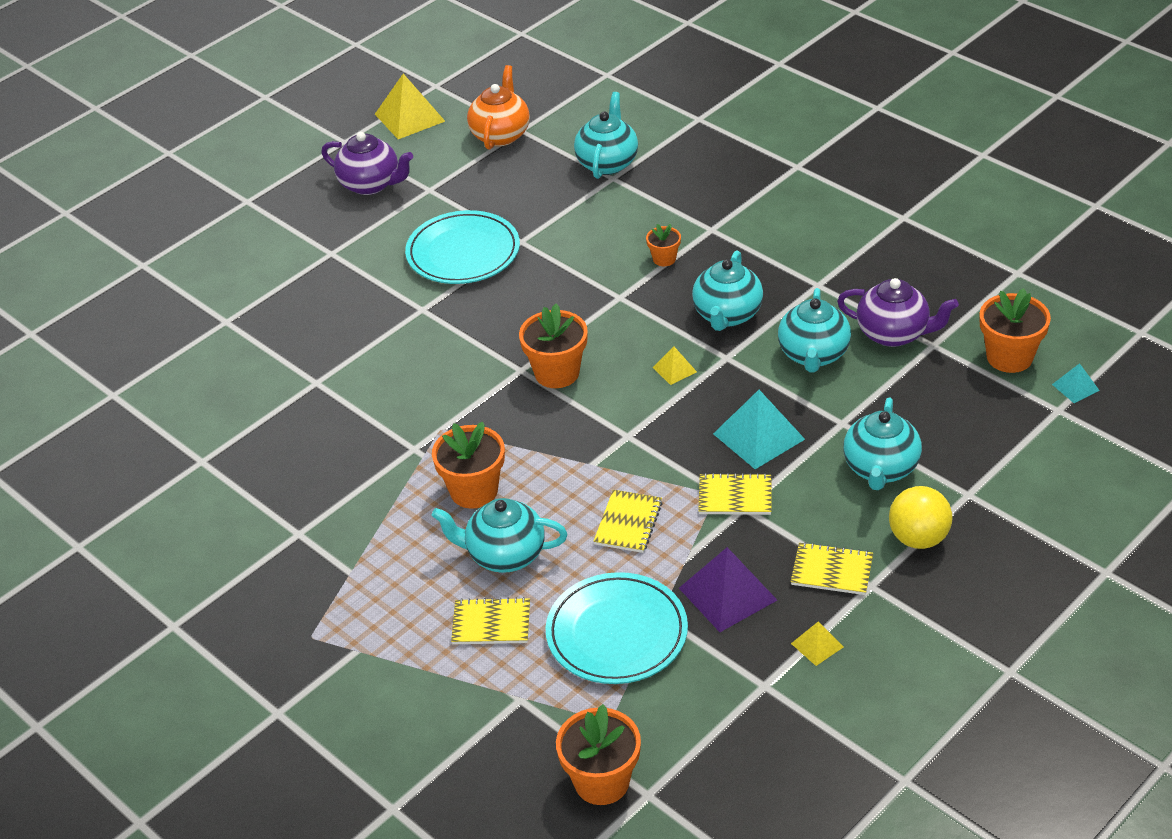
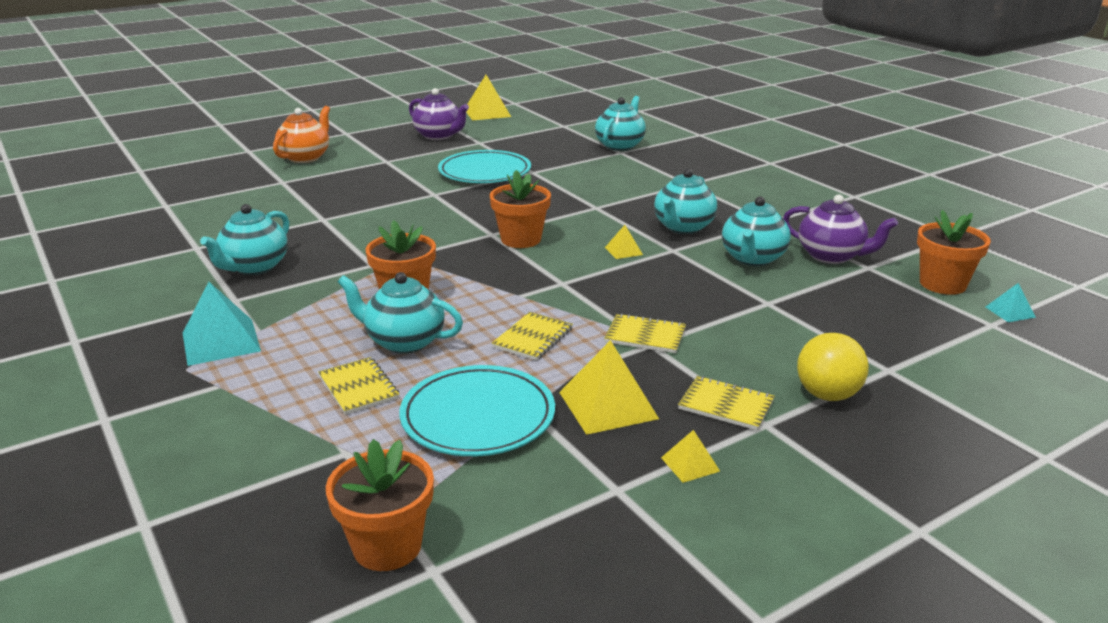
camera: 10 degrees right, 15 degrees down
(491, 623) = (358, 388): yellow notebook -> yellow notebook turned 45 degrees clockwise
(500, 135) = (547, 126): orange teapot -> orange teapot (305, 157)
(664, 259) = (642, 193): orange flower pot -> none
(727, 594) = (607, 405): purple pyramid -> yellow pyramid
(758, 436) = (683, 300): turquoise pyramid -> turquoise pyramid (220, 341)
(880, 469) = (798, 338): turquoise teapot -> turquoise teapot (254, 267)

